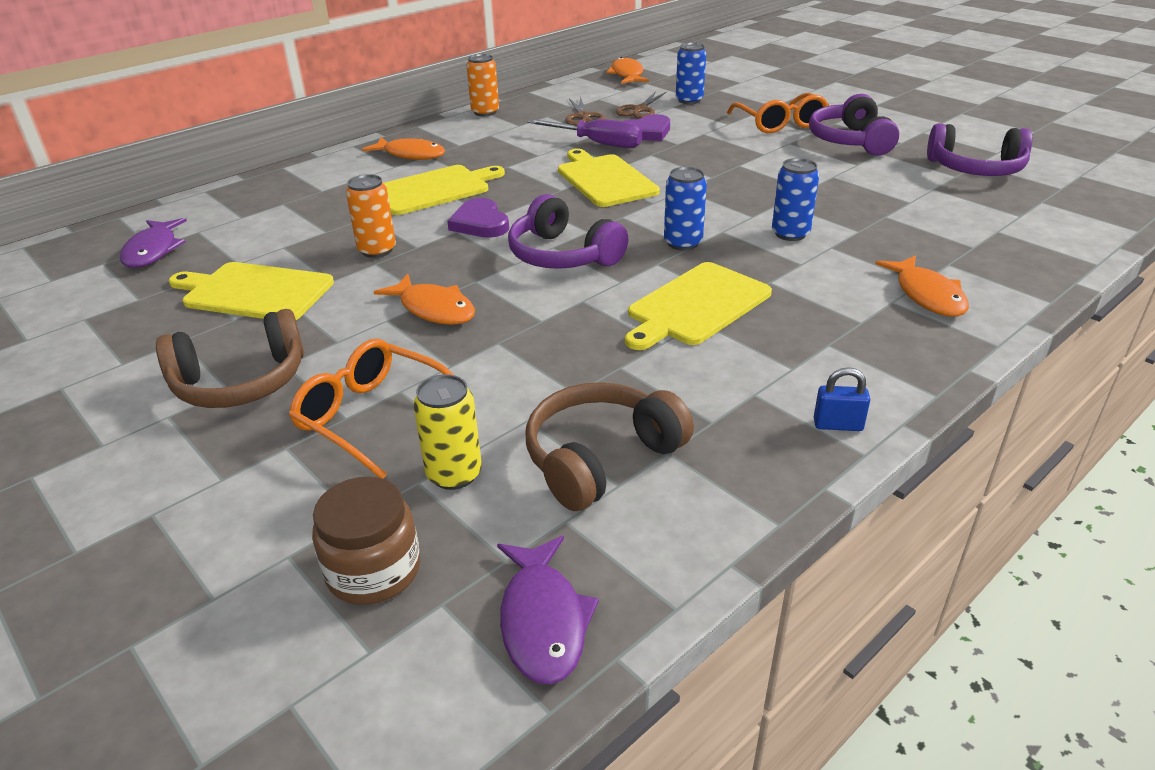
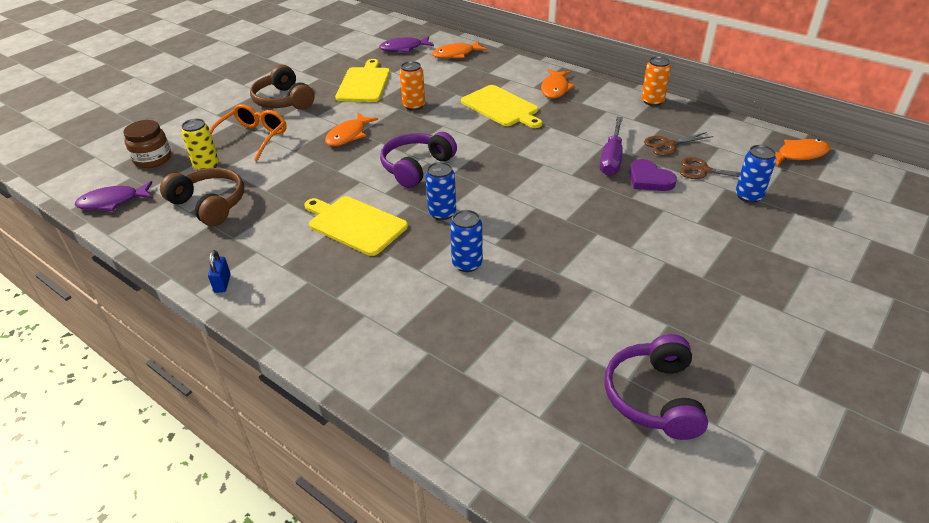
camera: 80 degrees right, 5 degrees up
(480, 223) = (456, 131): purple heart -> none
(605, 179) = (541, 169): yellow cutting board -> none
(780, 123) = (716, 255): orange glasses -> none
(850, 141) = (692, 303): purple headphones -> none
(927, 295) = (374, 334): orange fish -> orange fish (456, 54)

